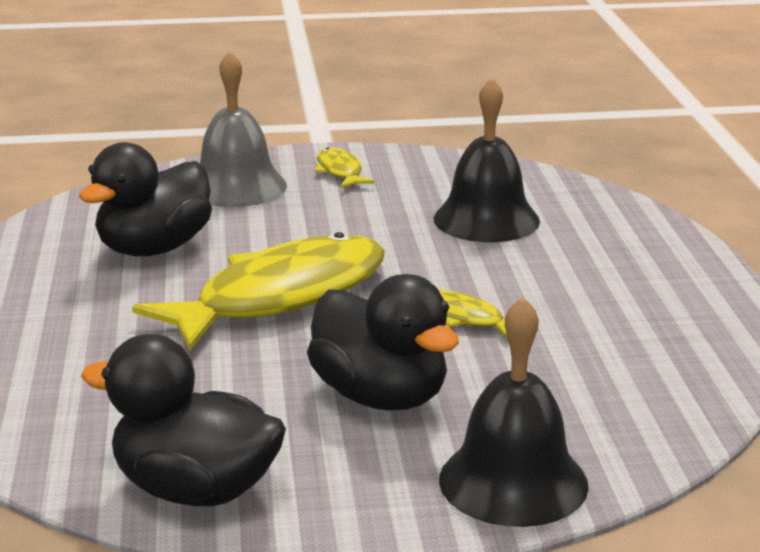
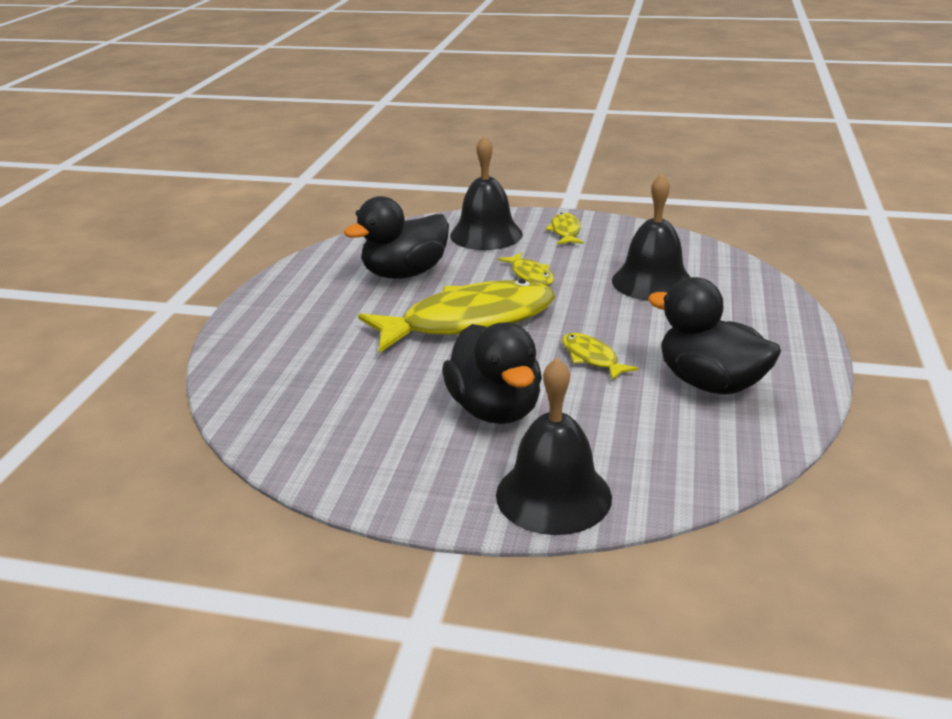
camera: 20 degrees right, 5 degrees up
(195, 490) = (328, 457): black duck -> black duck (710, 383)
(236, 186) = (486, 234): grey bell -> black bell
(327, 230) = (530, 275): none -> yellow fish

